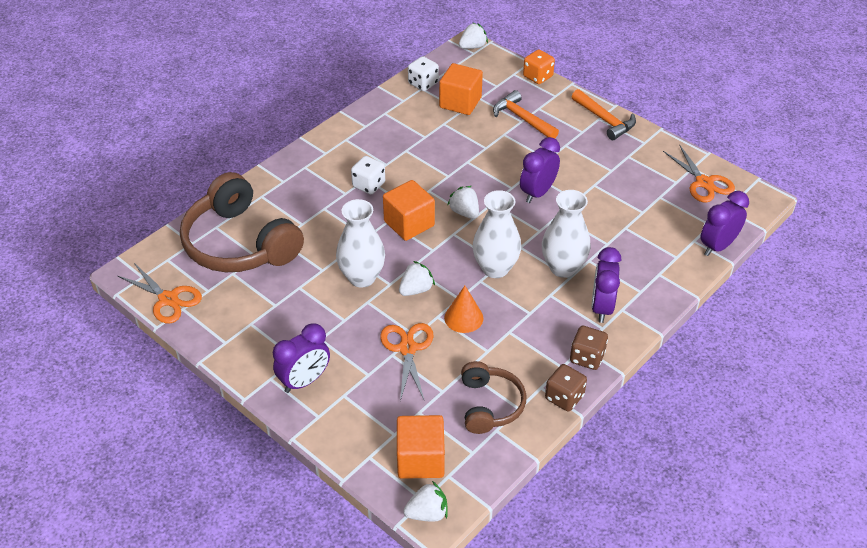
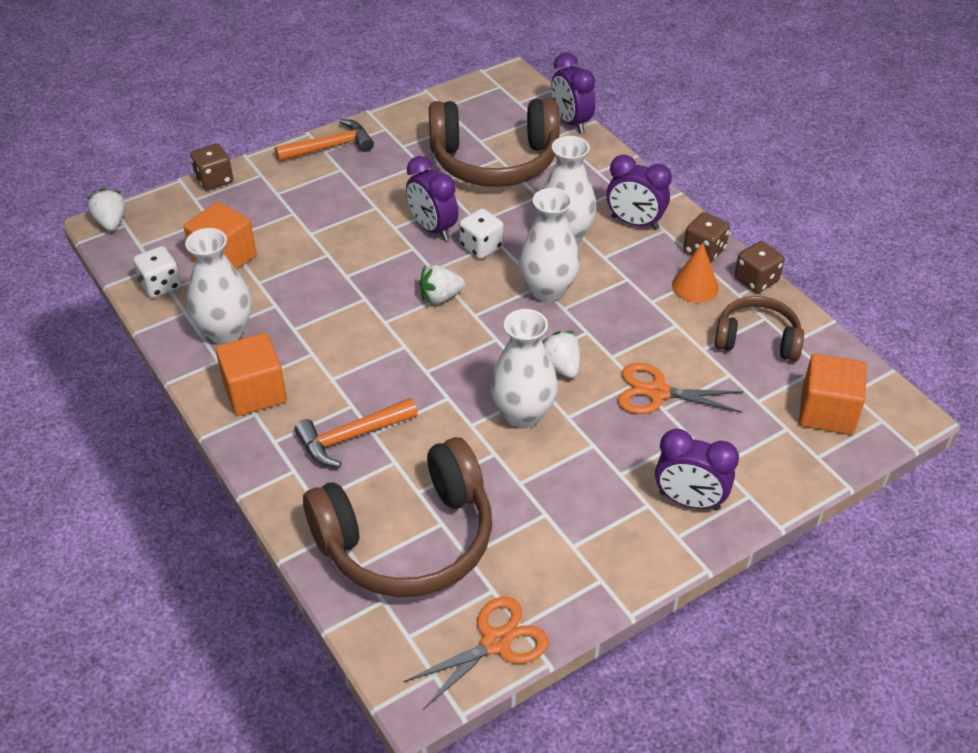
camera: 75 degrees left, 0 degrees up
(304, 381) = (689, 501): purple clock -> purple clock turned 135 degrees clockwise
(368, 185) = (347, 378): white dice -> white dice (481, 247)
(391, 122) = (226, 332): none -> white vase
(409, 223) = (440, 352): orange cube -> orange cube (255, 392)
(427, 513) = (901, 420): white strawberry -> none
(463, 318) = (620, 334): orange cone -> orange cone (695, 286)
(522, 119) = (289, 211): orange hammer -> orange hammer (351, 437)
(538, 76) = (214, 180): orange dice -> brown dice
(637, 210) = (494, 161): none -> brown headphones
(704, 183) = (472, 105): orange scissors -> none

